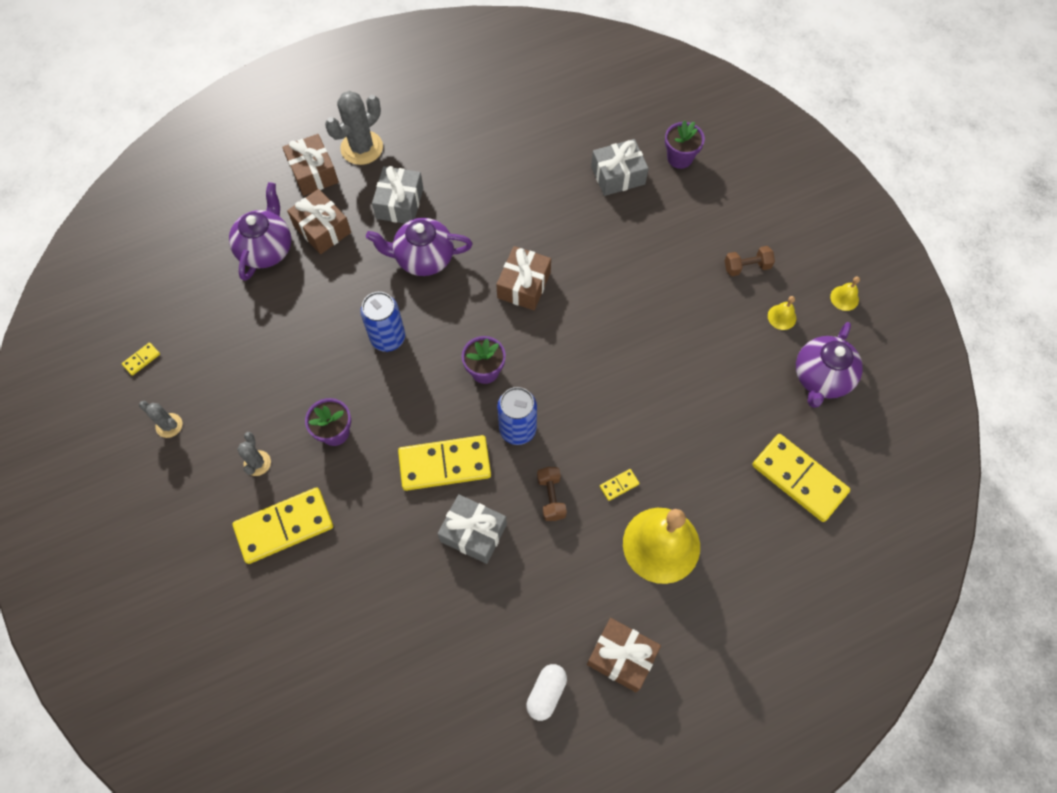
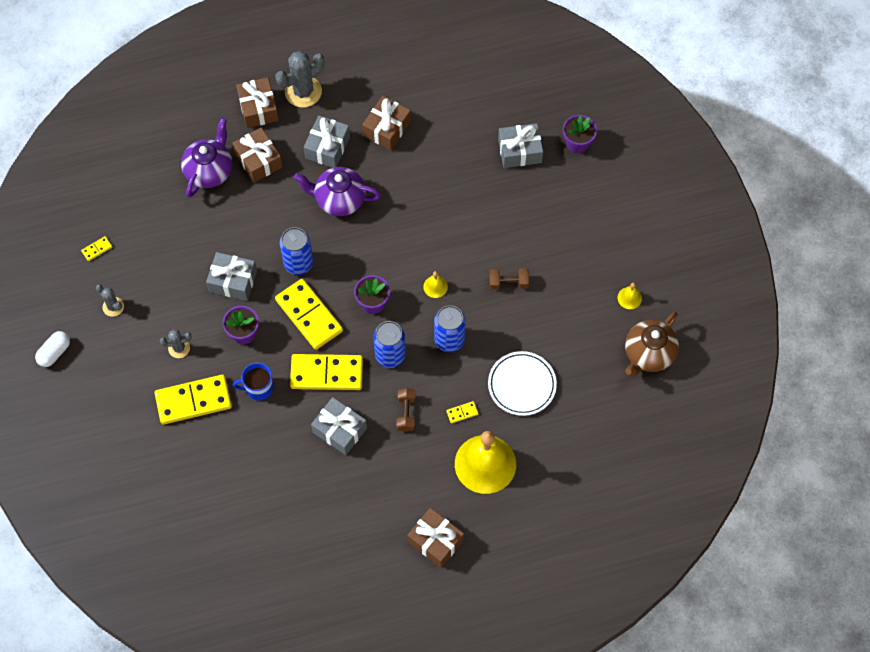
camera: 10 degrees right, 0 degrees up
(257, 463) = (179, 348): grey cactus -> grey cactus turned 75 degrees clockwise
(312, 371) = (233, 281): none -> grey gift
(363, 497) = (258, 388): none -> blue mug
(524, 285) = (419, 236): brown gift -> brown gift (387, 128)
(546, 693) = (373, 557): white capsule -> white capsule (54, 352)
(584, 399) = (449, 340): none -> blue can
(682, 439) = (522, 385): none -> white plate
(747, 267) = (611, 250): brown dumbbell -> brown dumbbell (508, 283)
(799, 479) = (608, 432): yellow domino -> yellow domino (309, 315)
(821, 378) = (648, 354): purple teapot -> brown teapot
(844, 298) = (687, 290): yellow bell -> yellow bell (435, 286)

